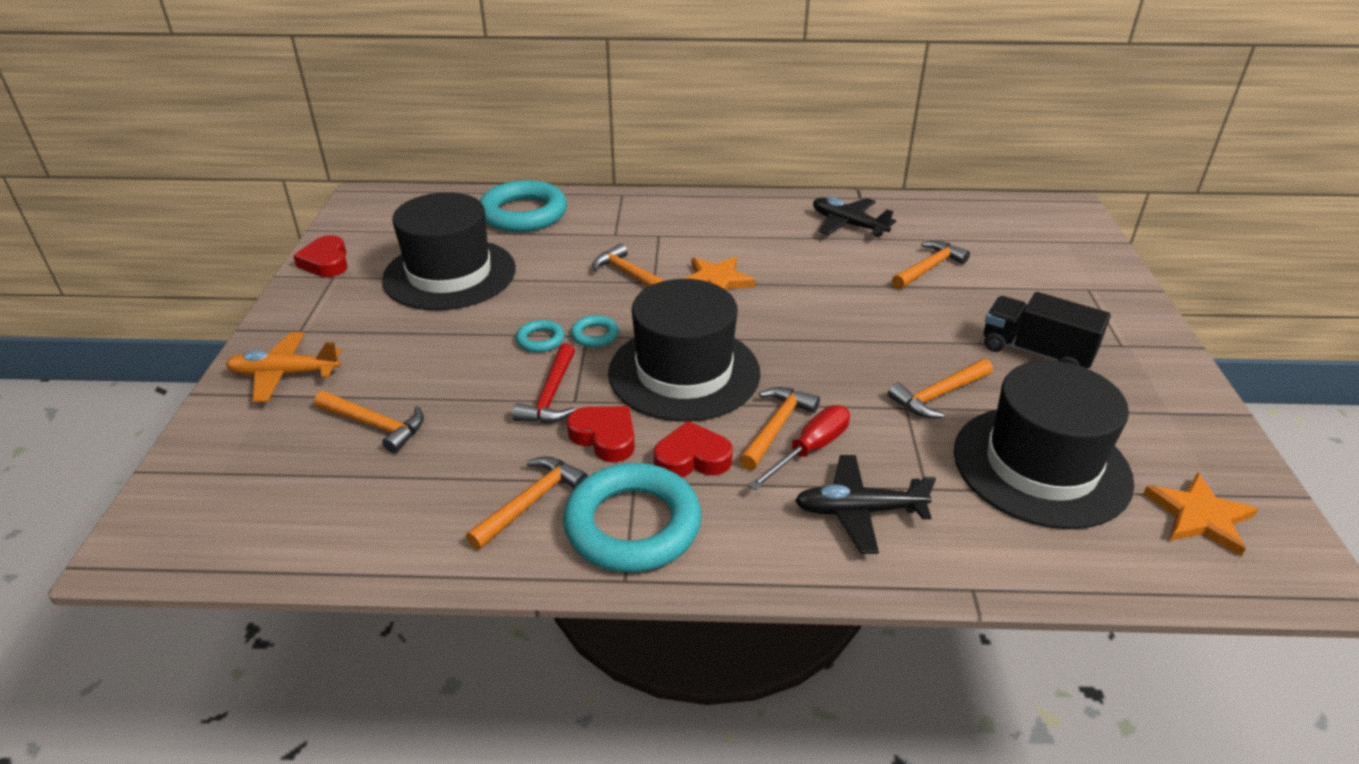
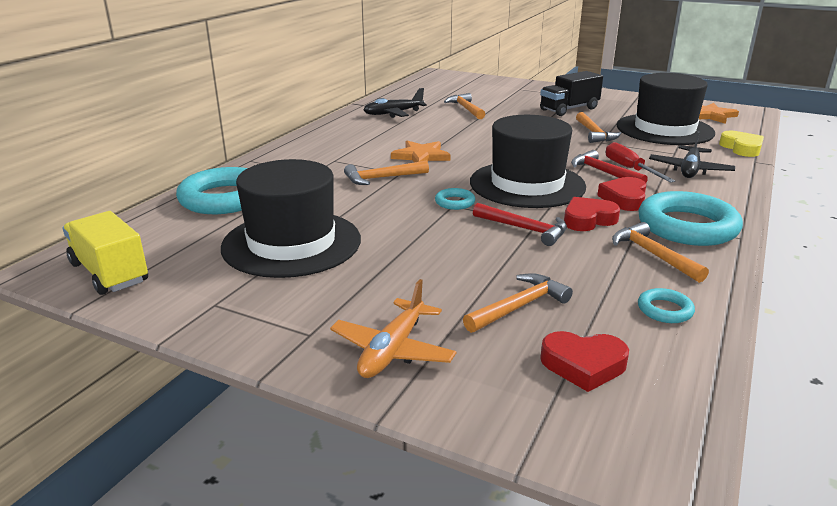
camera: 65 degrees left, 10 degrees down
(326, 262) = (175, 305): red heart -> red heart (583, 365)
(365, 220) = (109, 273): none -> yellow truck
(540, 340) = (443, 221): turquoise ring -> turquoise ring (665, 310)
(776, 427) = (603, 172): orange hammer -> red hammer
(1032, 569) = (741, 148): none -> yellow heart

